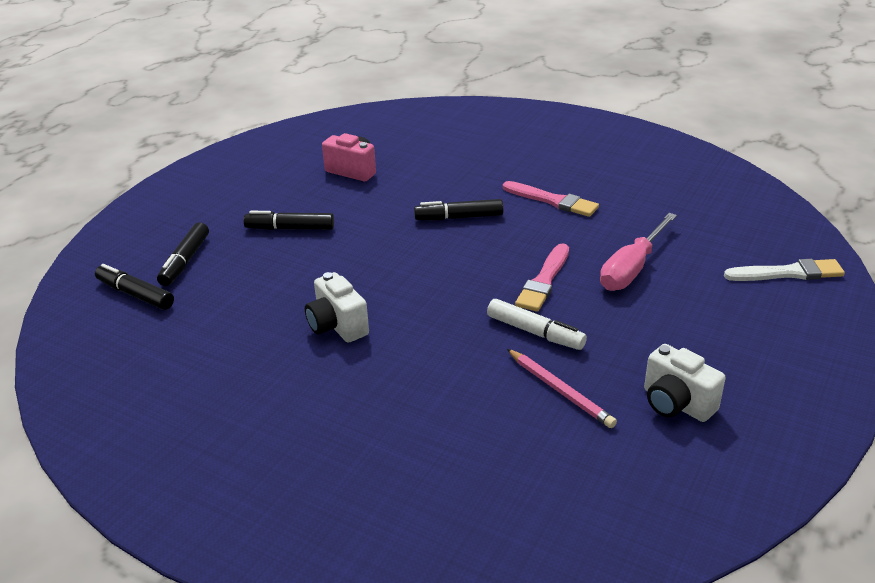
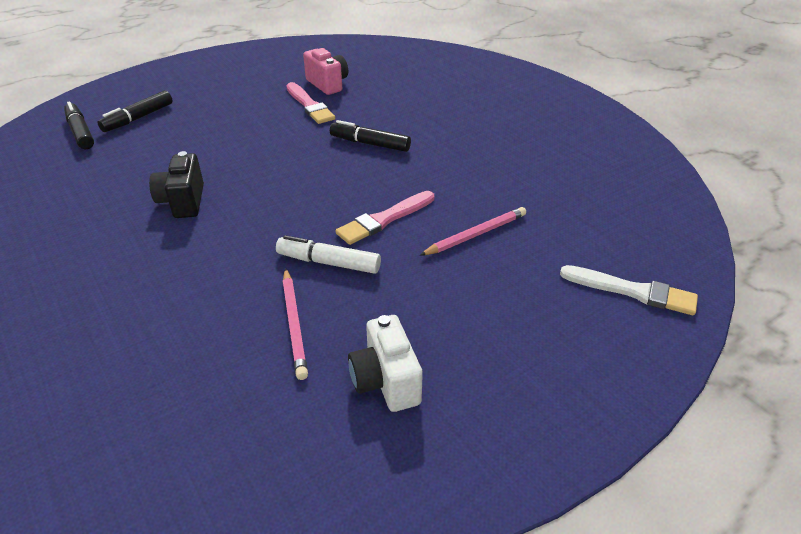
camera: 25 degrees right, 5 degrees up
(290, 228) = (234, 115): black marker -> none
(337, 326) = (183, 202): white camera -> black camera
(535, 332) = (329, 262): white marker -> white marker turned 135 degrees clockwise
(552, 201) = (464, 152): pink brush -> pink brush (309, 105)
(632, 268) = (476, 234): pink screwdriver -> pink pencil

